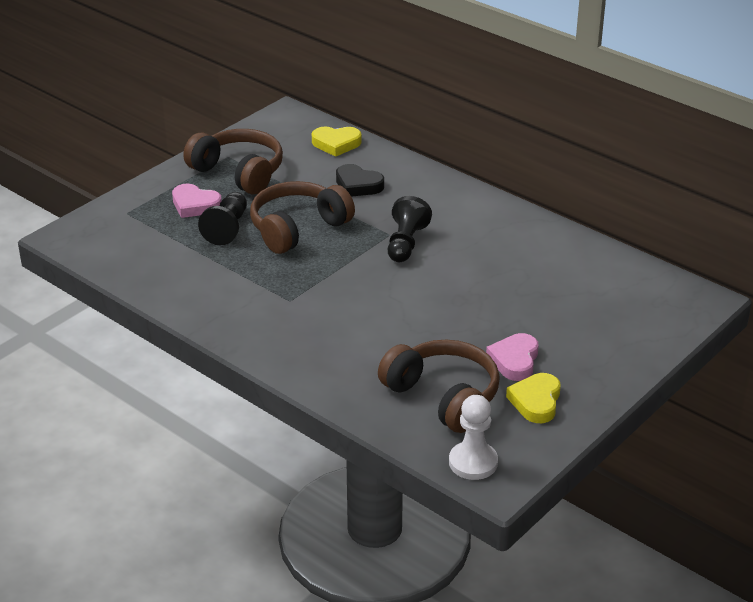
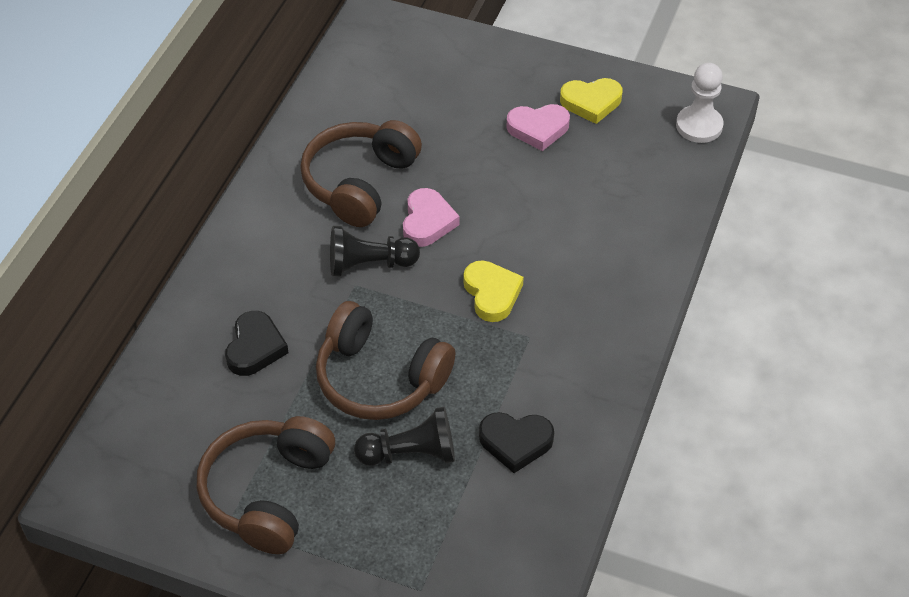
camera: 110 degrees left, 15 degrees up
(195, 205) = (370, 512): pink heart -> pink heart (427, 222)
(203, 272) = (515, 442): none -> black heart
(336, 144) = (154, 404): yellow heart -> yellow heart (492, 293)
(443, 397) = (621, 167): brown headphones -> brown headphones (360, 183)

